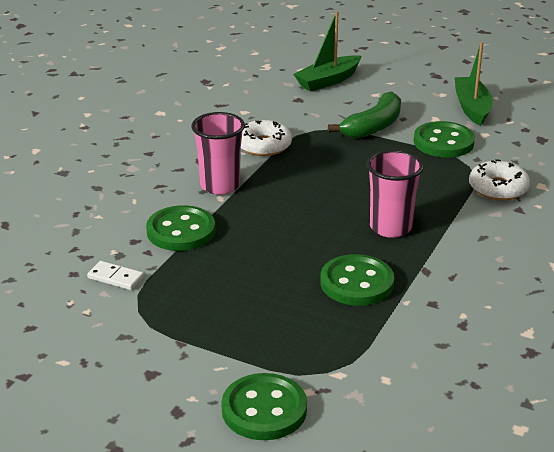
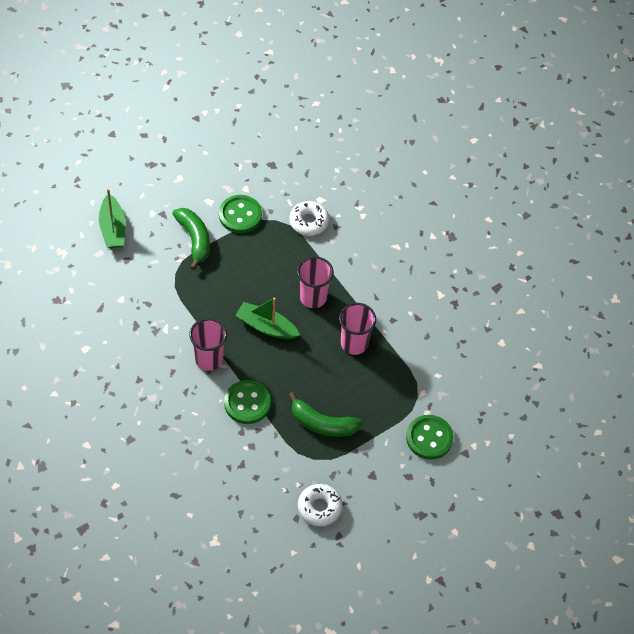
camera: 65 degrees left, 25 degrees up
(115, 277) = (274, 457): white domino -> none
(201, 299) = (322, 424): none -> green banana
(264, 145) = (175, 311): white donut -> white donut (319, 507)
(357, 283) = (354, 343): green button -> pink cup
(472, 107) = (209, 173): green boat -> green boat (266, 326)

